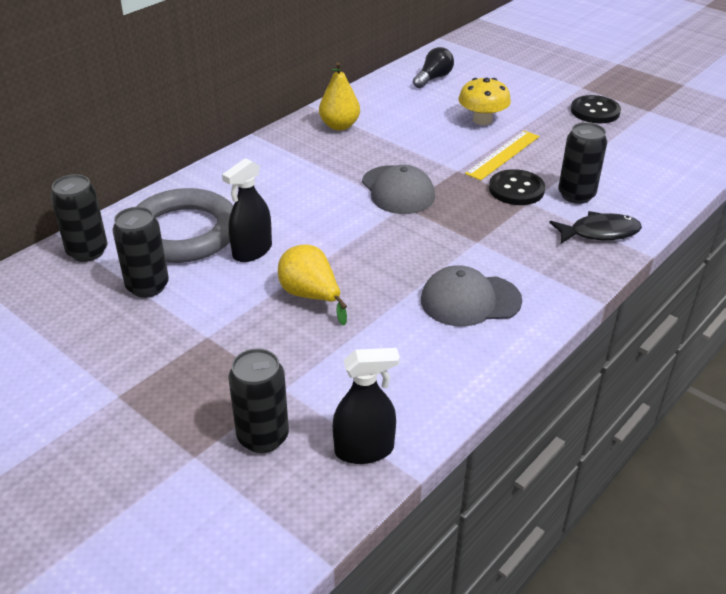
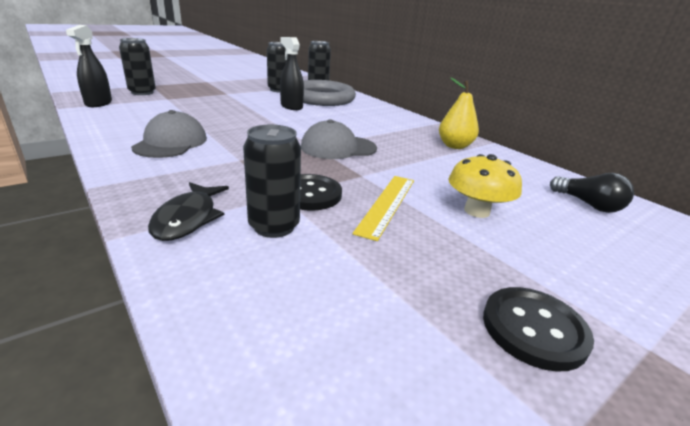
camera: 100 degrees right, 10 degrees down
(311, 296) = (233, 111): yellow pear -> none
(503, 155) = (387, 204): yellow ruler -> yellow ruler turned 60 degrees clockwise

